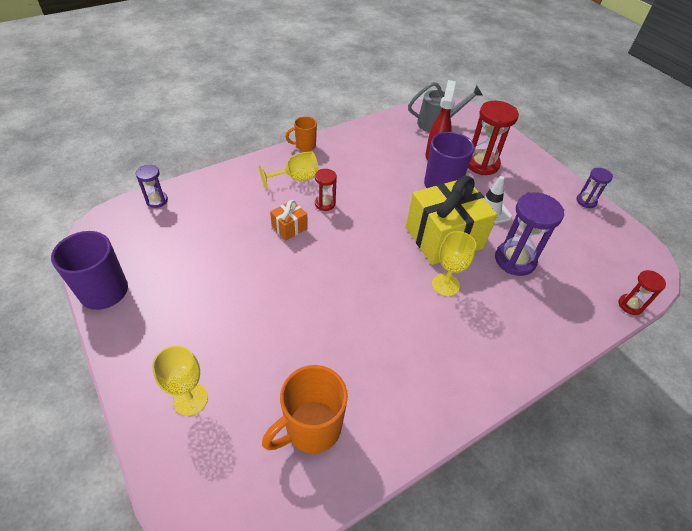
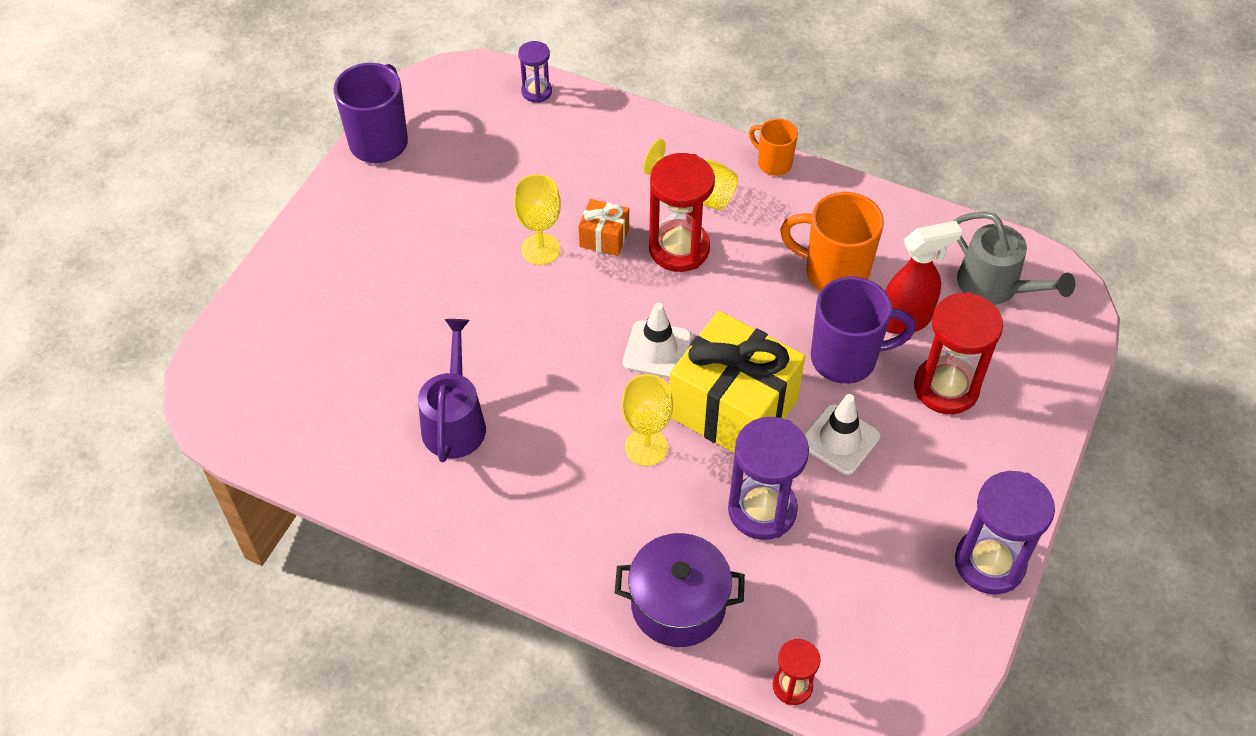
camera: 60 degrees right, 5 degrees up
(190, 399) = (312, 296): yellow goblet -> yellow goblet (540, 249)
(311, 428) = (350, 414): orange mug -> orange mug (834, 273)
(325, 204) = (679, 248): red hourglass -> red hourglass, size x1.84
(362, 367) = (455, 421): none -> purple watering can
(384, 246) = (657, 350): none -> white traffic cone
(559, 326) = (678, 605): none -> purple pot
(586, 201) = (989, 563): purple hourglass -> purple hourglass, size x1.84

